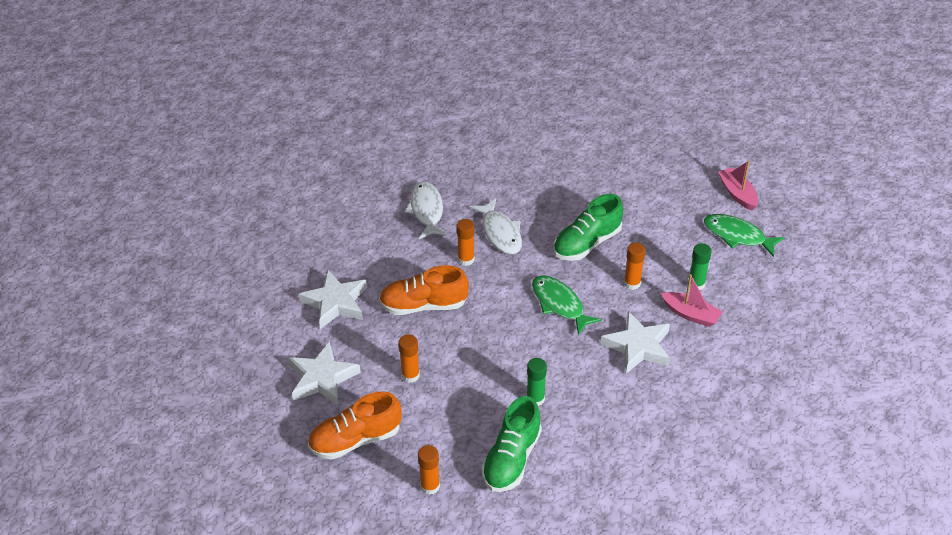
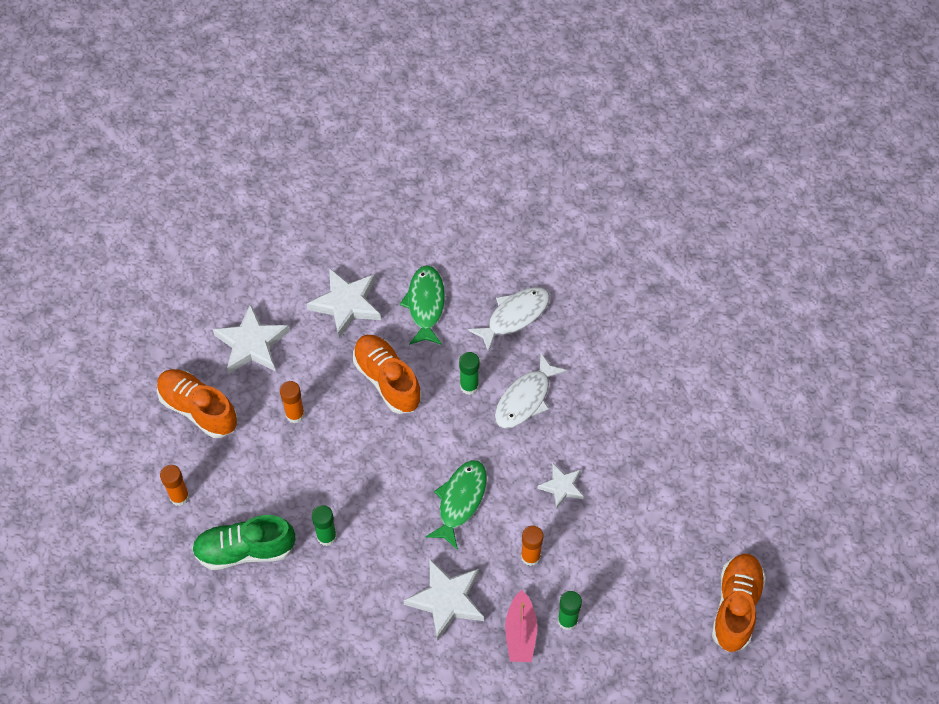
camera: 60 degrees right, 15 degrees up
(466, 259) = (469, 386): orange glue stick -> green glue stick
(587, 243) = (561, 487): green shoe -> white star
(737, 194) = (736, 607): pink boat -> orange shoe
(737, 236) = (668, 633): green fish -> green fish (425, 305)

